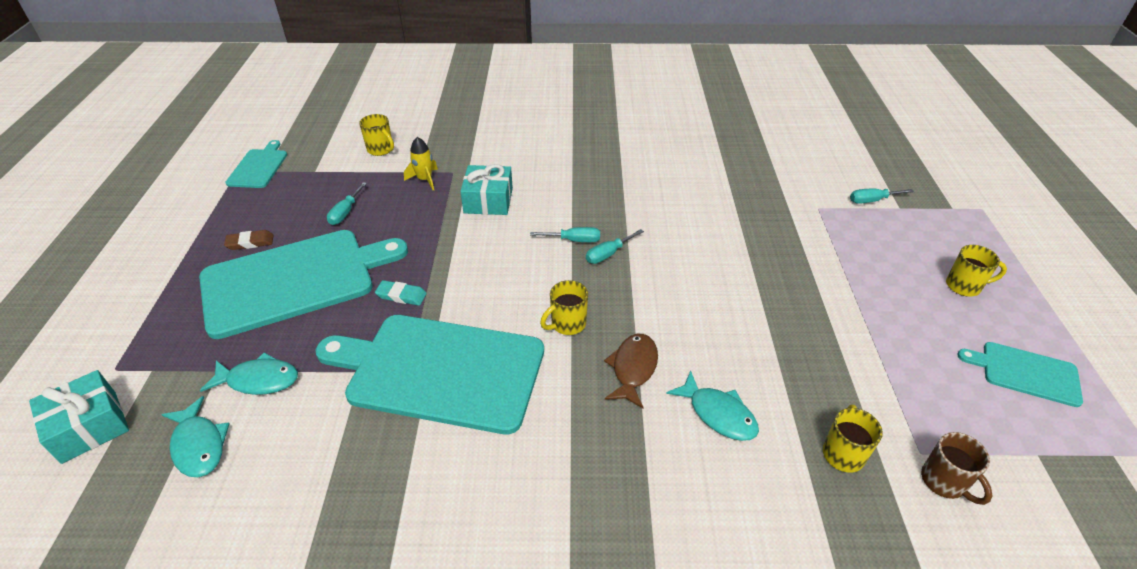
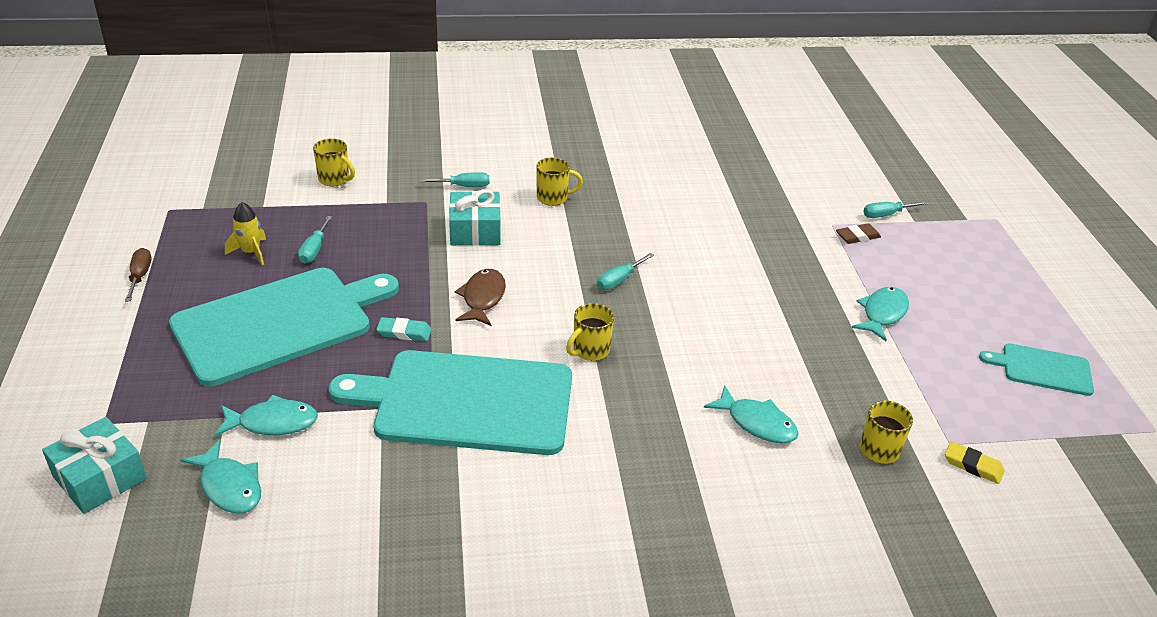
camera: 10 degrees left, 5 degrees down
(193, 230) = (140, 276): none -> brown screwdriver
(250, 242) = (213, 286): brown eraser -> brown eraser (857, 236)
(259, 167) = (193, 204): turquoise cutting board -> none
(425, 179) = (396, 211): yellow rocket -> yellow rocket (251, 252)
(574, 240) = (580, 268): turquoise screwdriver -> turquoise screwdriver (464, 186)
(633, 369) = (666, 388): brown fish -> brown fish (482, 298)
(859, 302) = (882, 314): none -> turquoise fish
(944, 482) = (973, 465): brown mug -> yellow eraser
(964, 286) = (982, 294): yellow mug -> yellow mug (553, 198)

